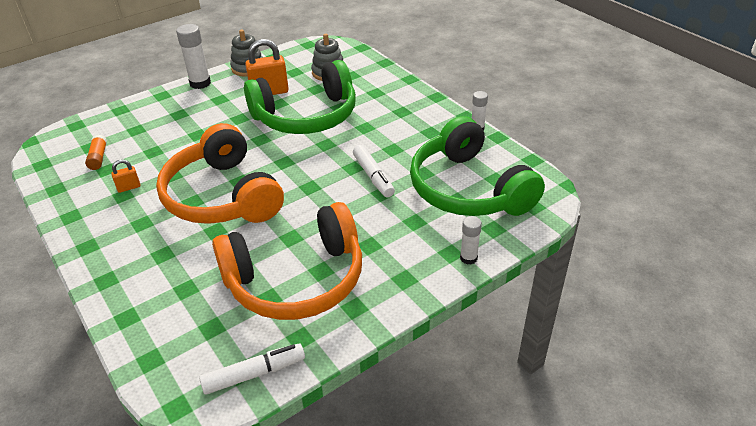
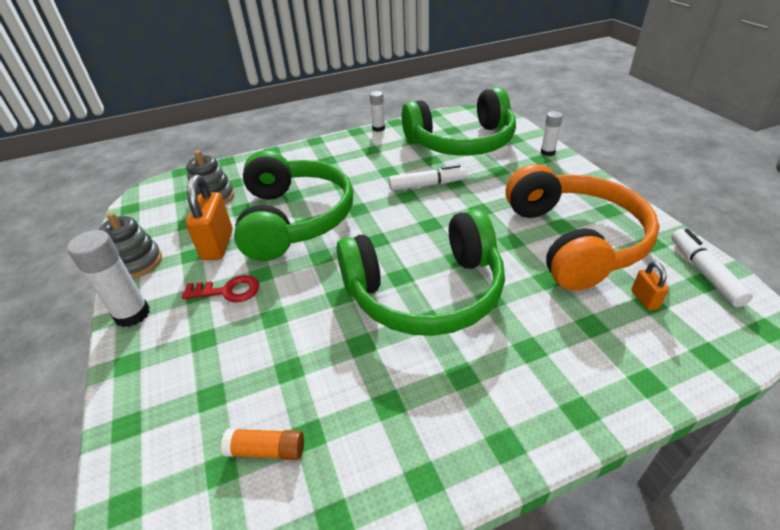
camera: 75 degrees left, 0 degrees up
(129, 187) = (372, 396): orange padlock -> orange padlock (644, 299)
(221, 110) = (228, 291): none -> red key
(222, 196) = (425, 291): orange headphones -> green headphones

